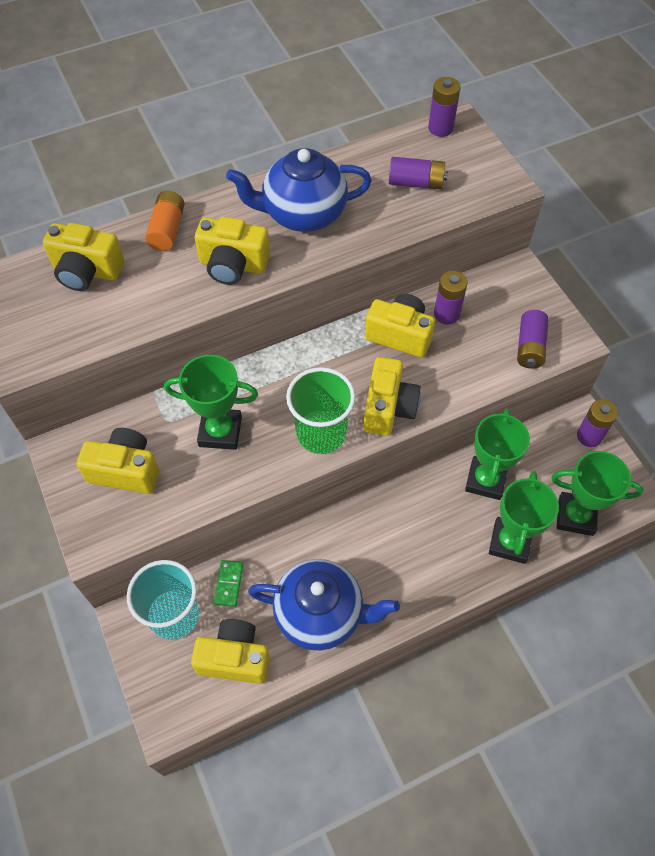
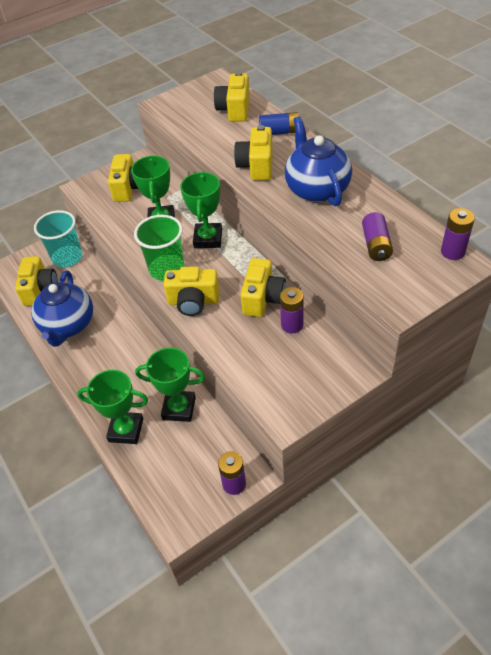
camera: 85 degrees right, 10 degrees down
(167, 230) = (280, 132): orange battery -> blue battery
(229, 584) = (88, 277): green domino -> none
(530, 347) = (271, 385): purple battery -> none
(575, 516) = (153, 476): green trophy -> green trophy (208, 239)

